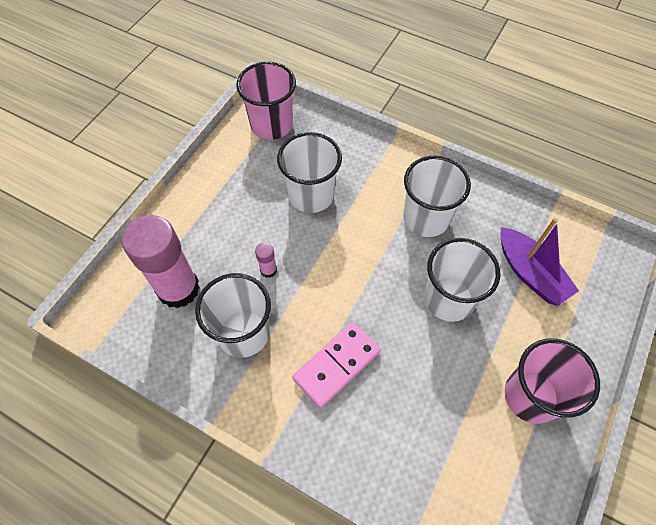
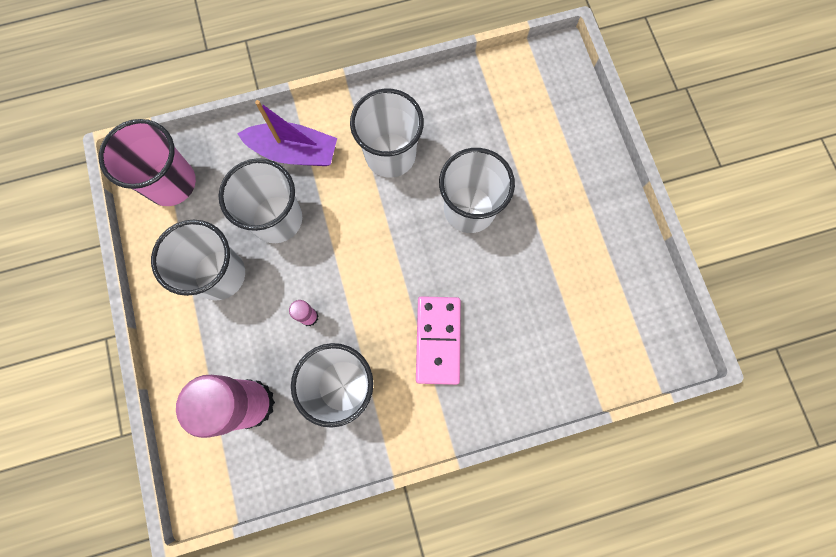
camera: 45 degrees left, 15 degrees up
(243, 197) = (219, 274): none -> white cup
(530, 273) = (508, 132): purple boat -> purple boat (294, 152)
(531, 396) = (588, 231): pink cup -> none

